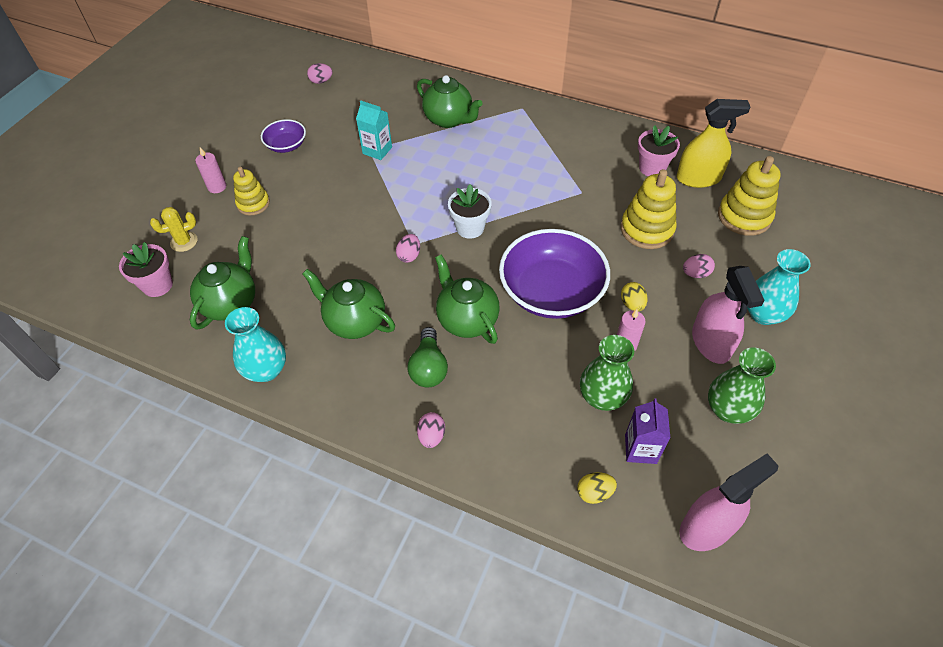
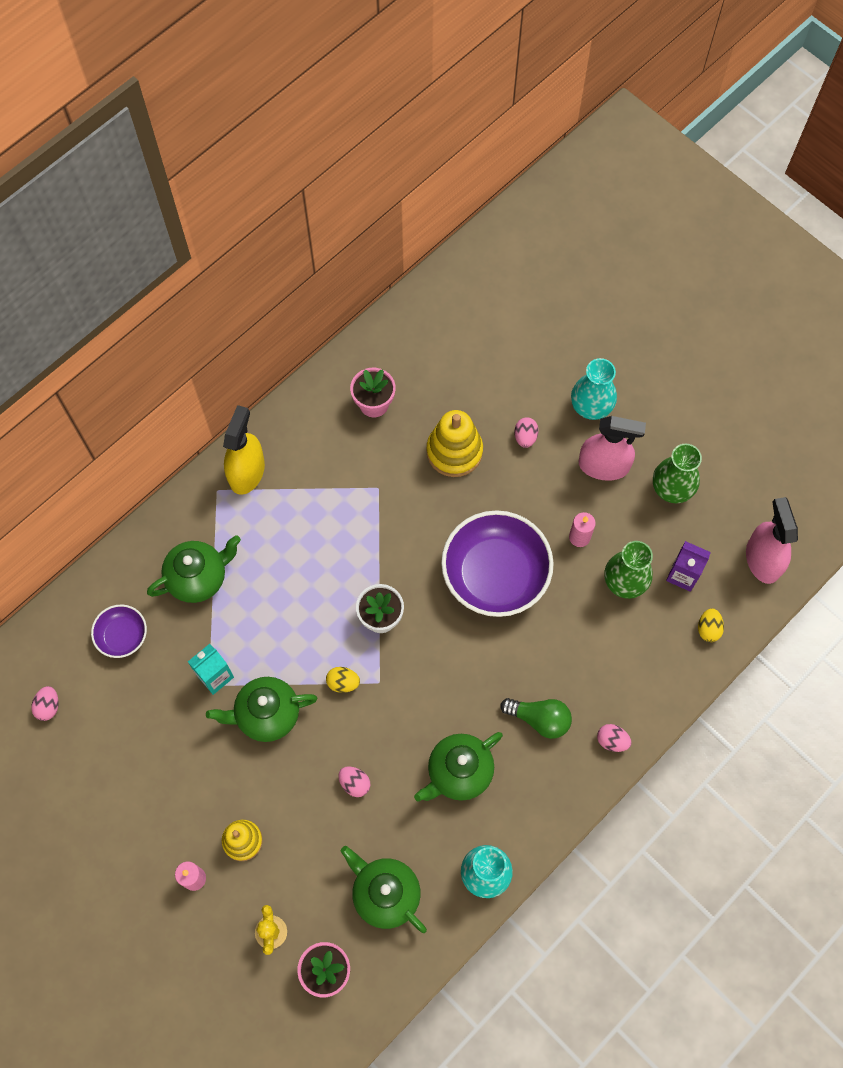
camera: 70 degrees left, 15 degrees up
(286, 145) = (156, 780): purple bowl -> purple bowl (122, 636)
(409, 256) = (394, 692): pink egg -> pink egg (354, 783)
(466, 320) = (498, 665): green teapot -> green teapot (266, 715)
(632, 304) = (537, 509): yellow egg -> yellow egg (343, 683)
(698, 178) = (407, 369): yellow spray bottle -> yellow spray bottle (247, 472)
(744, 216) = (475, 357): yellow stacking toy -> none

